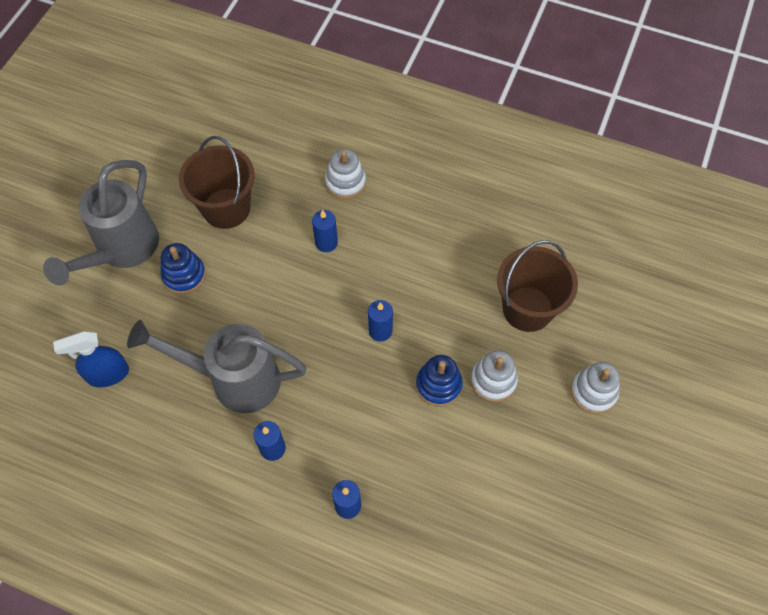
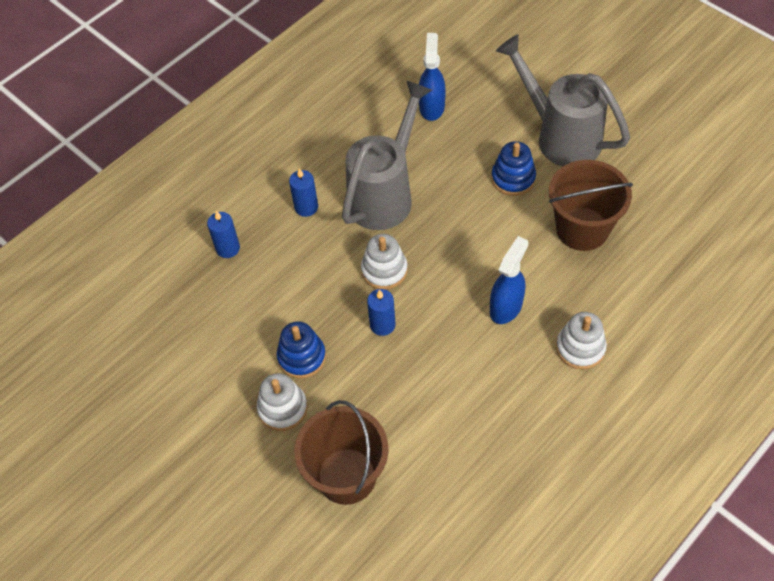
camera: 115 degrees right, 5 degrees down
(326, 243) = (506, 307): blue candle -> blue spray bottle
(593, 392) = (224, 501): white stacking toy -> white stacking toy (384, 270)

